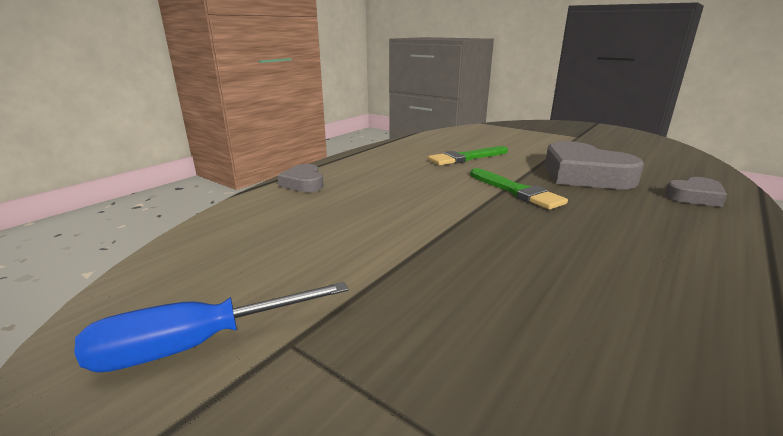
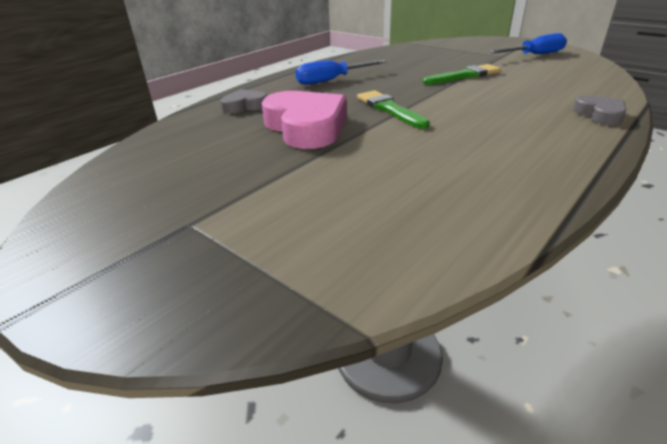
camera: 175 degrees left, 10 degrees up
(466, 158) = (430, 154): green brush -> green brush (464, 76)
(584, 175) = (306, 127): grey heart -> pink heart
(651, 243) = (331, 80): none -> blue screwdriver

